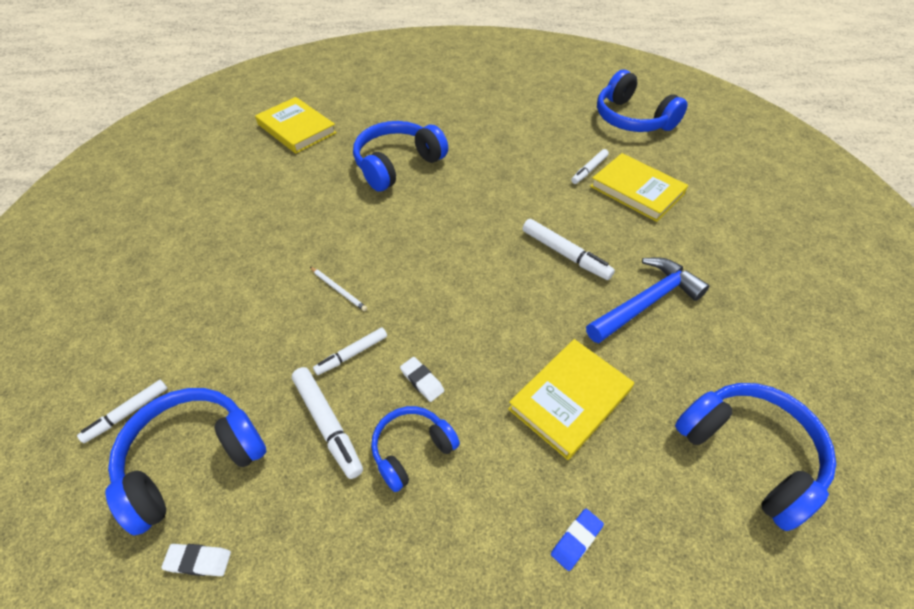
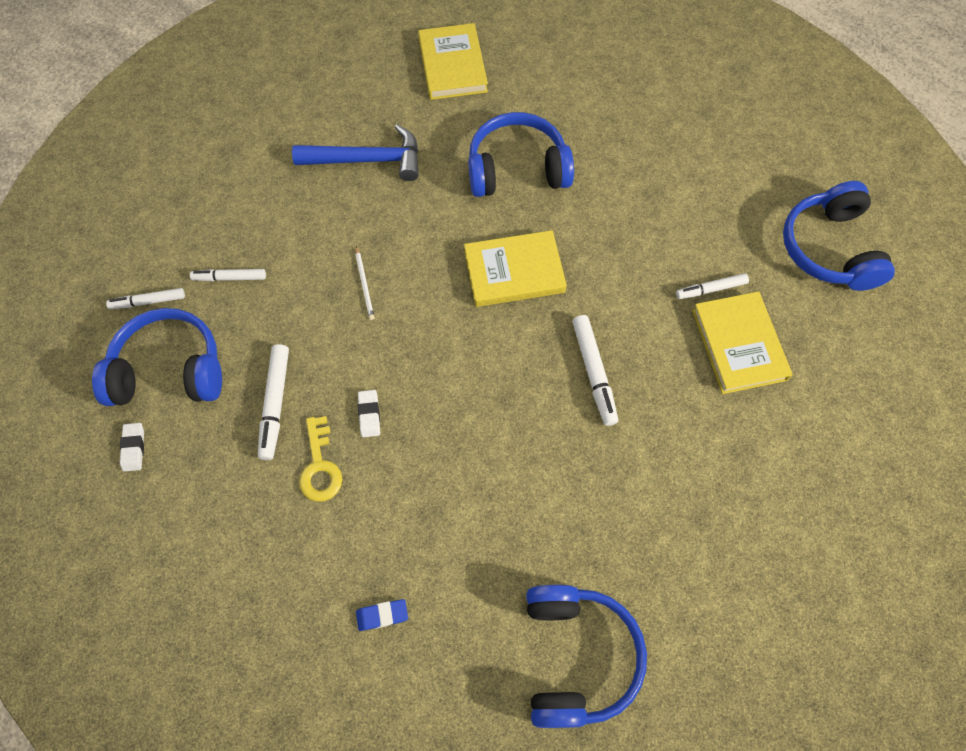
camera: 35 degrees right, 15 degrees up
(199, 561) = (134, 448): white eraser -> white eraser turned 45 degrees clockwise
(352, 354) = (333, 354): white marker -> white marker (230, 278)
(412, 450) = (320, 466): blue headphones -> yellow key
(569, 399) = (472, 510): yellow book -> yellow book (514, 271)
(645, 302) = (623, 470): blue hammer -> blue hammer (367, 160)

